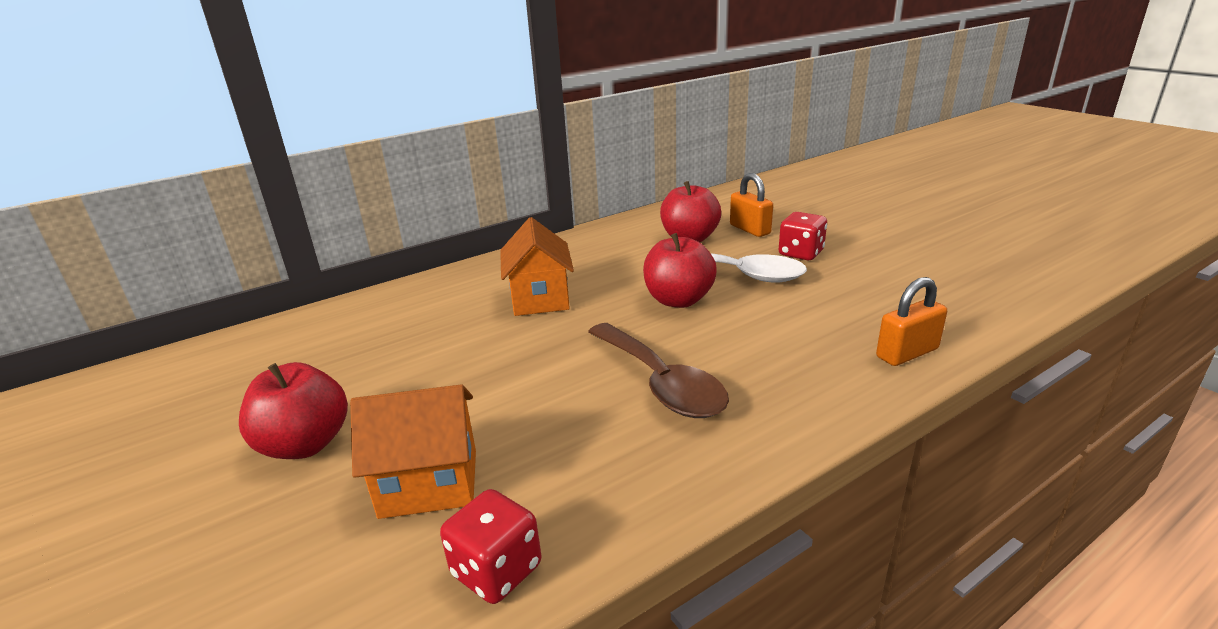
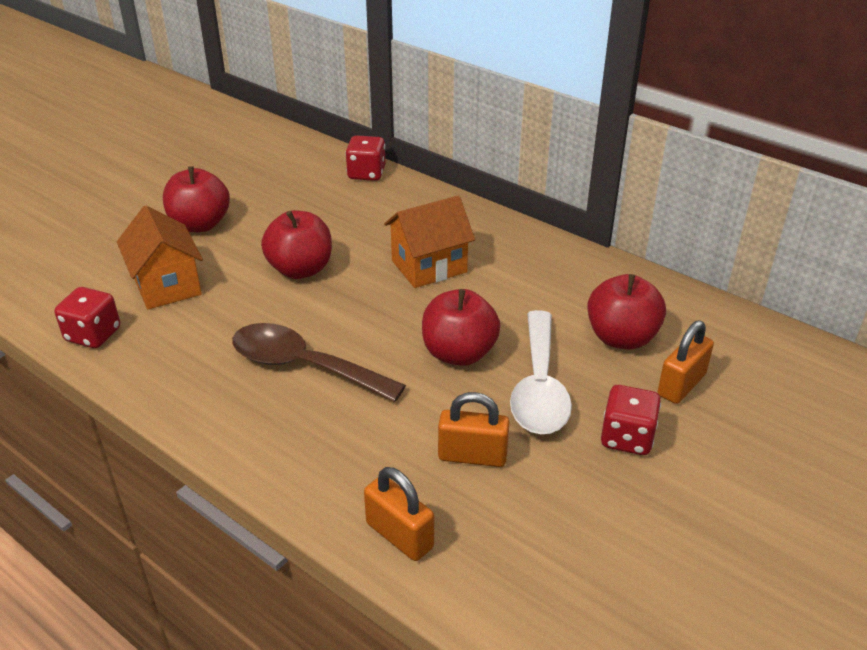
camera: 70 degrees right, 10 degrees up
(336, 313) = (366, 173): none -> red dice
(483, 371) = (300, 269): none -> red apple
(660, 382) = (304, 366): brown spoon -> brown spoon turned 75 degrees clockwise
(812, 310) = (472, 456): none -> orange padlock

